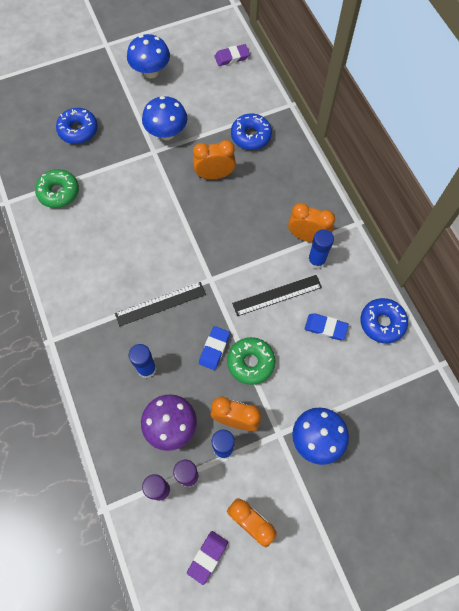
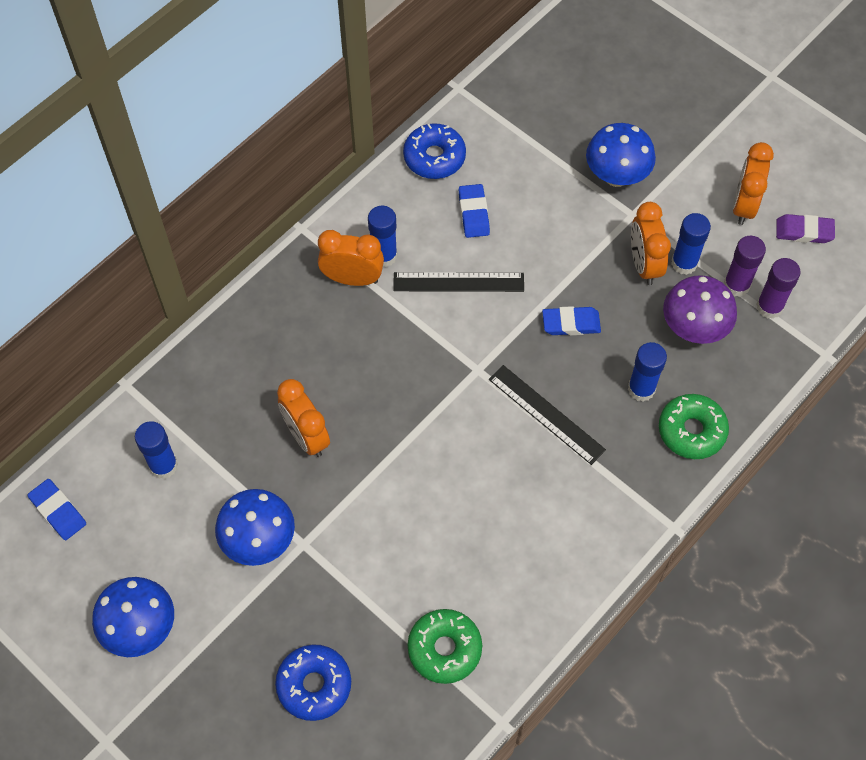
camera: 115 degrees left, 5 degrees down
(232, 57) = (58, 511): purple eraser -> blue eraser
(233, 106) = (163, 466): none -> blue glue stick
(251, 136) = (211, 416): blue donut -> none
(251, 362) = (565, 276): green donut -> green donut (691, 431)
(277, 295) = (458, 282): black ruler -> black ruler turned 45 degrees counterclockwise
(307, 237) = (352, 278): orange clock -> orange clock turned 105 degrees clockwise

